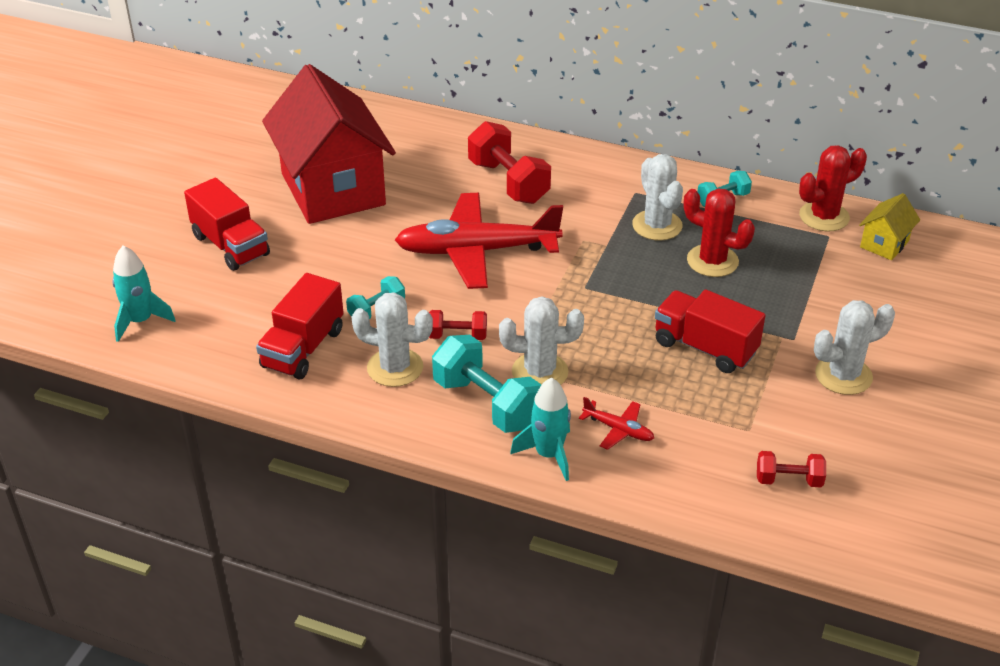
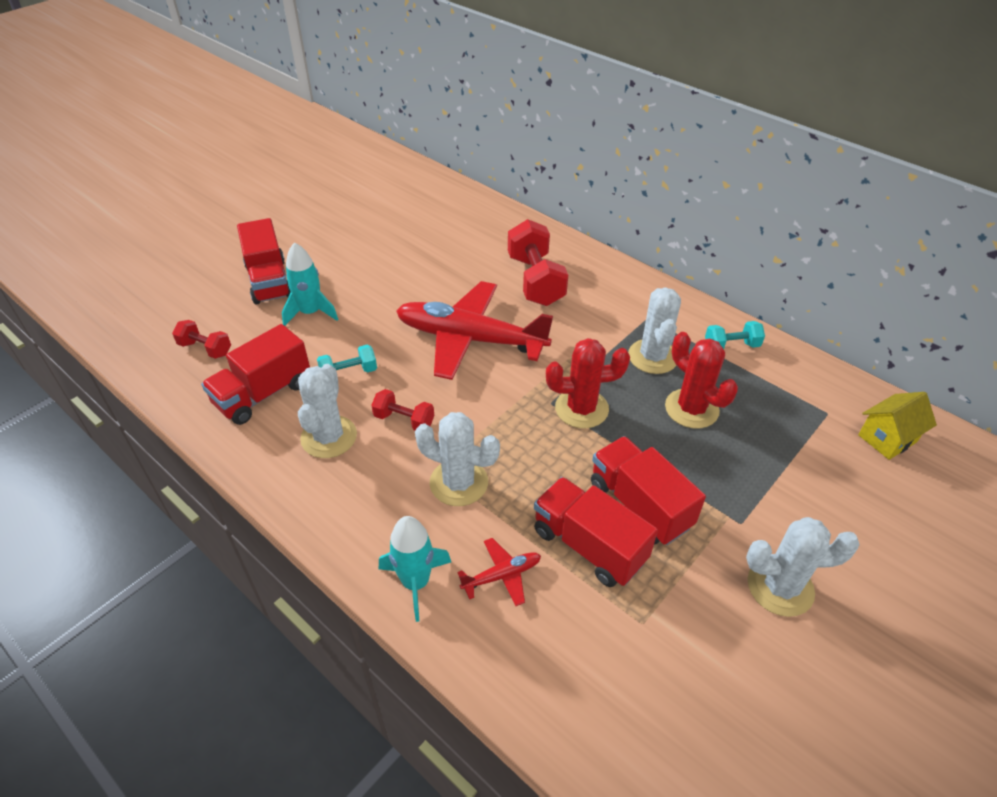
camera: 20 degrees right, 5 degrees up
(140, 321) = (153, 330): turquoise rocket -> turquoise rocket (310, 313)
(333, 189) = (382, 252): red house -> none
(395, 368) = (329, 437): white cactus -> white cactus turned 60 degrees clockwise
(487, 403) = (389, 502): turquoise dumbbell -> none
(618, 429) = (501, 575): red plane -> red plane turned 75 degrees counterclockwise
(678, 388) = (589, 545): none -> red truck
(788, 480) = (659, 708): red dumbbell -> red dumbbell (205, 349)
(824, 217) = (831, 390): red cactus -> red cactus (581, 408)

